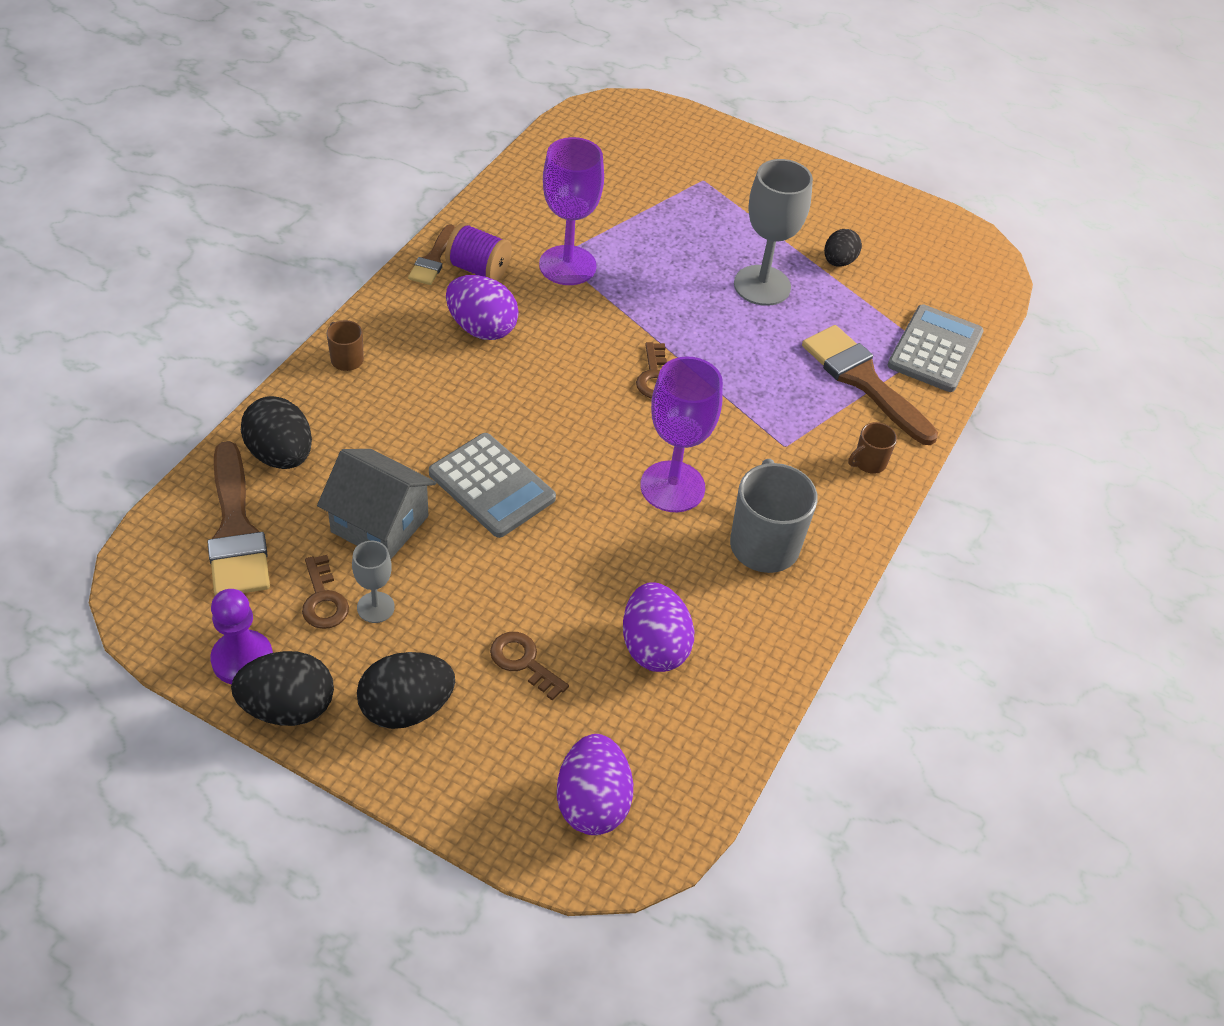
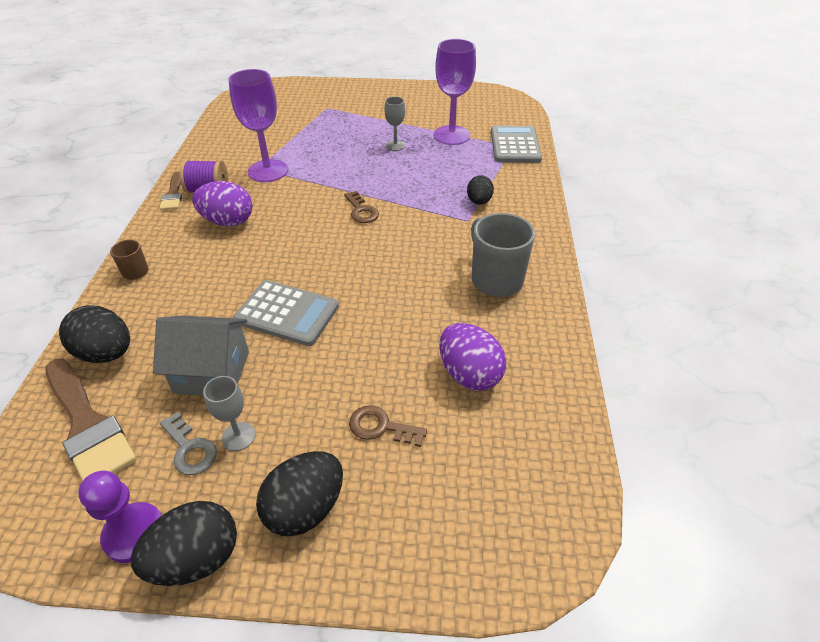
camera: 20 degrees left, 5 degrees down
(323, 599) = (190, 449): brown key -> grey key
(592, 803) = (502, 515): purple egg -> none
(672, 487) = (414, 268): purple goblet -> purple goblet (451, 135)
(762, 285) = (395, 145): grey goblet -> grey goblet, size x0.52
(838, 261) = (431, 122): black egg -> black egg (479, 201)
(863, 381) = (488, 172): brown brush -> none
(868, 462) = (523, 212): brown mug -> none

